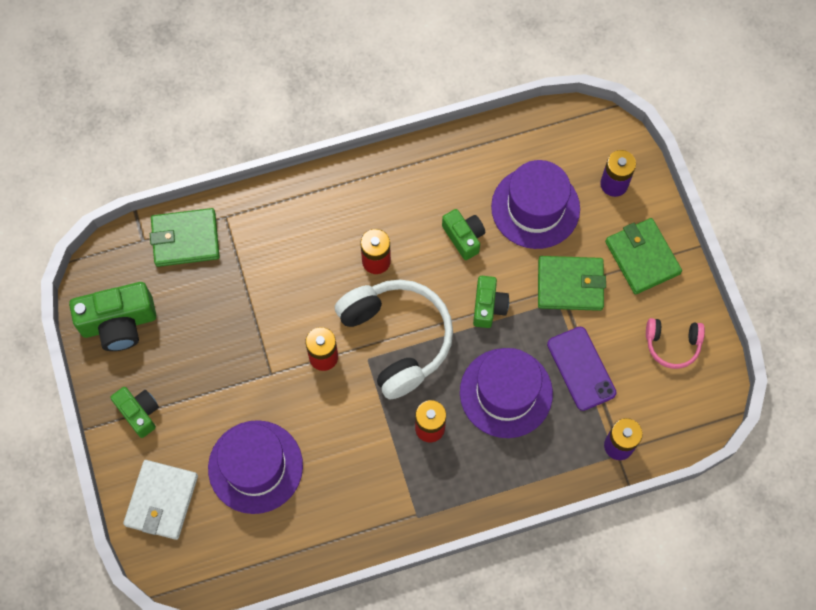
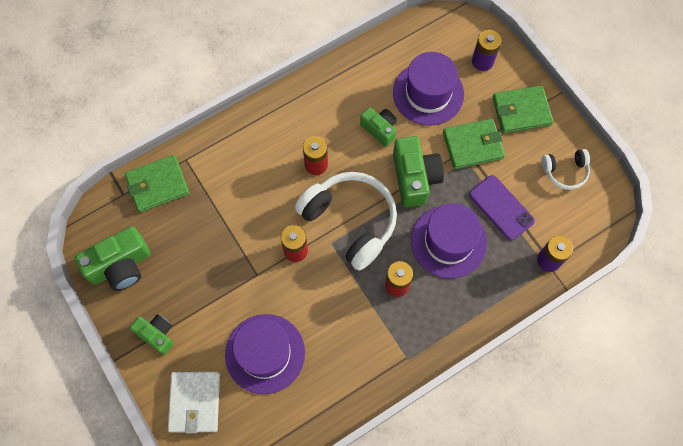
camera: 15 degrees left, 0 degrees up
(488, 306) = (414, 178): green camera -> green camera, size x1.63
(642, 257) = (521, 111): green wallet -> green wallet turned 60 degrees counterclockwise
(672, 344) = (565, 171): pink headphones -> white headphones

